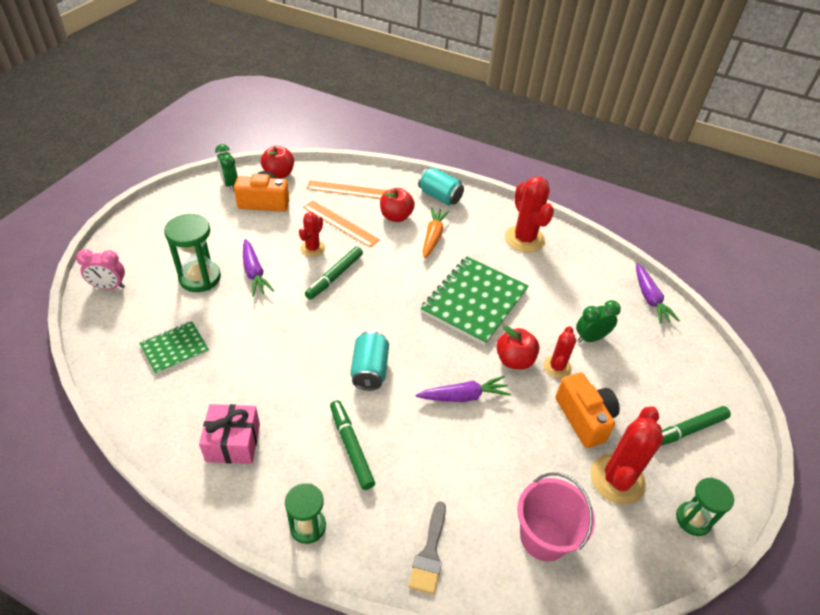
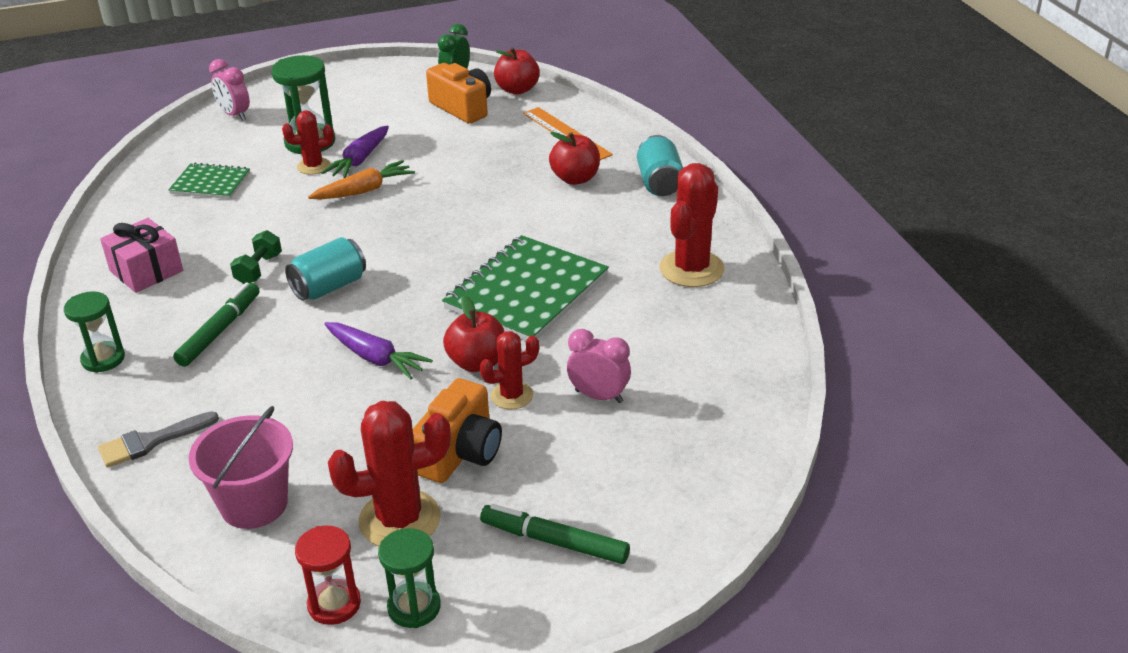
camera: 50 degrees right, 10 degrees down
(308, 388) = (259, 269): none -> green dumbbell
(312, 248) = (443, 166): red cactus -> red cactus (313, 166)
(334, 276) = (424, 199): green marker -> none
(340, 223) = (506, 158): orange ruler -> none
(433, 237) = (584, 215): orange carrot -> orange carrot (364, 190)
(474, 301) = (526, 292): green notebook -> green notebook turned 45 degrees counterclockwise
(590, 338) = (599, 396): green clock -> pink clock
(650, 299) = (750, 408): purple carrot -> none
(663, 554) = (334, 604): none -> red hourglass

